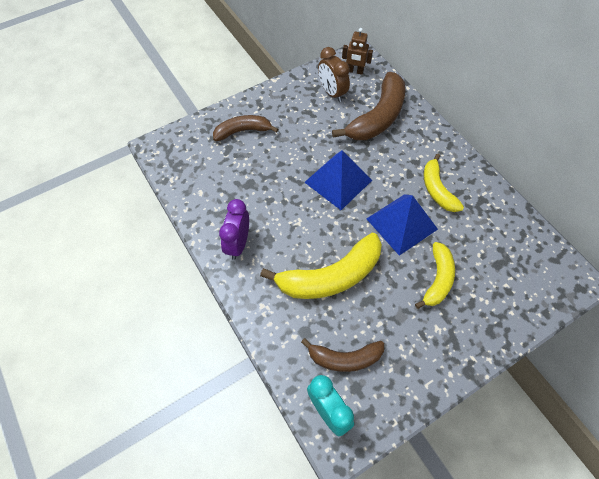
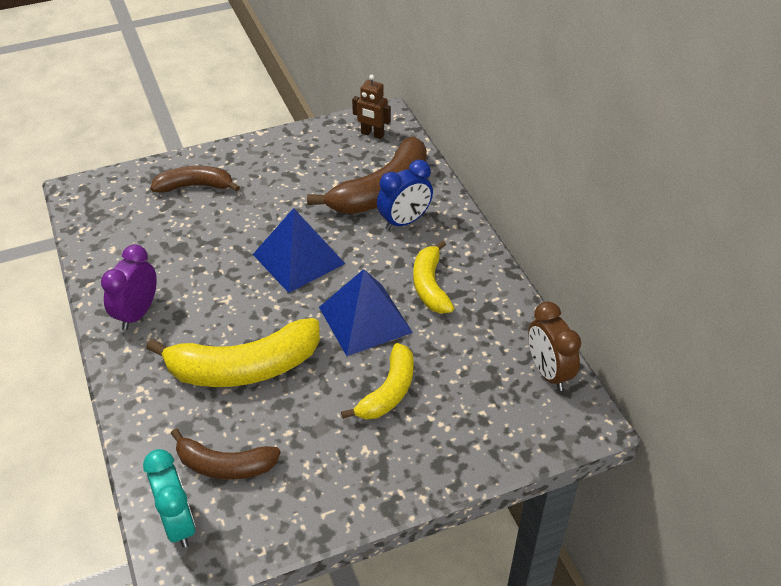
camera: 10 degrees right, 15 degrees down
(332, 93) = (331, 156): brown clock -> brown clock (548, 372)
(402, 140) = (404, 221): none -> blue clock

